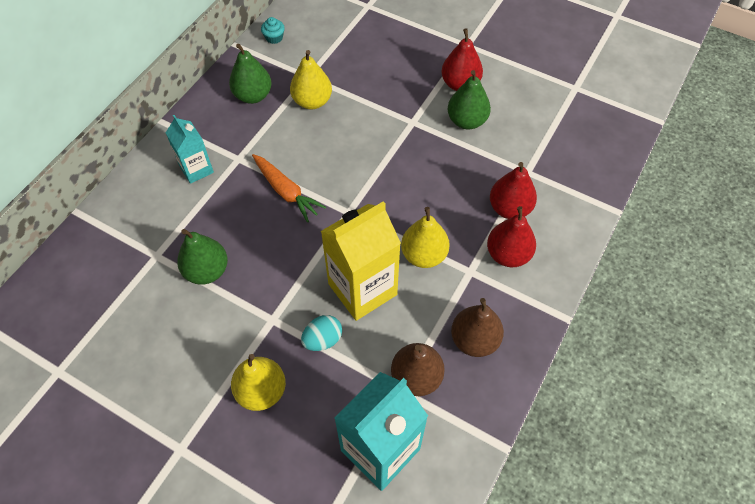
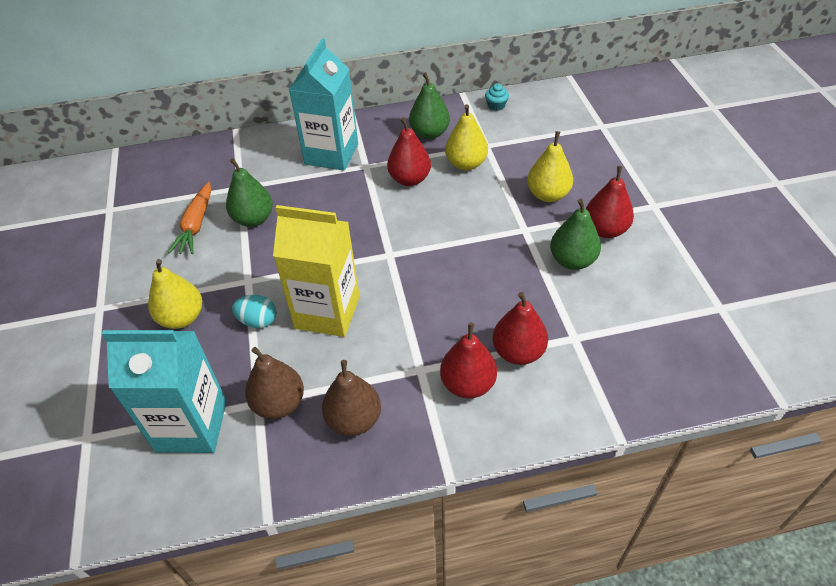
camera: 50 degrees right, 10 degrees down
(196, 169) = (331, 154): turquoise carton -> turquoise carton, size x1.75
(286, 192) = (367, 209): orange carrot -> orange carrot (196, 225)
(287, 144) = (409, 179): none -> red pear
(424, 255) = (401, 327): yellow pear -> yellow pear (548, 195)

